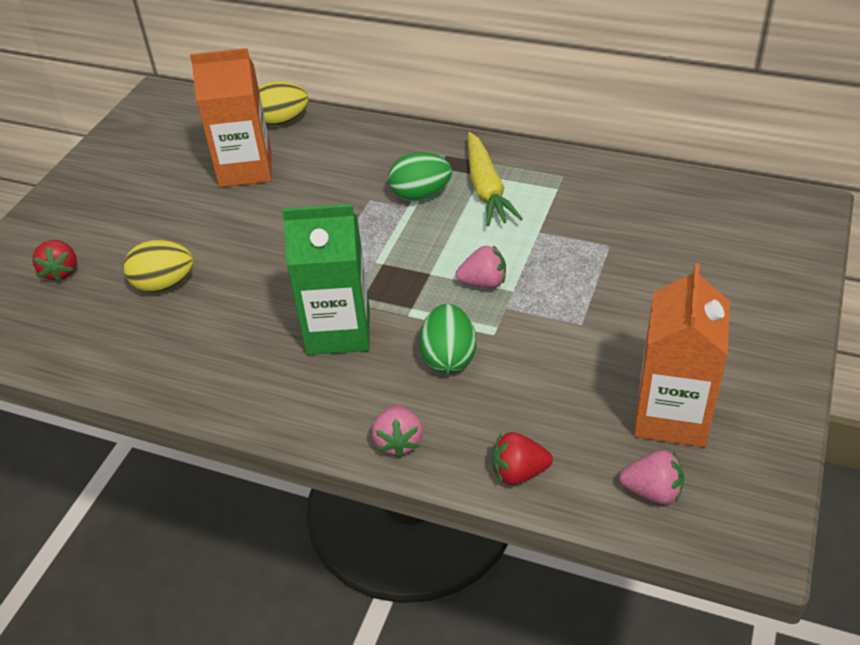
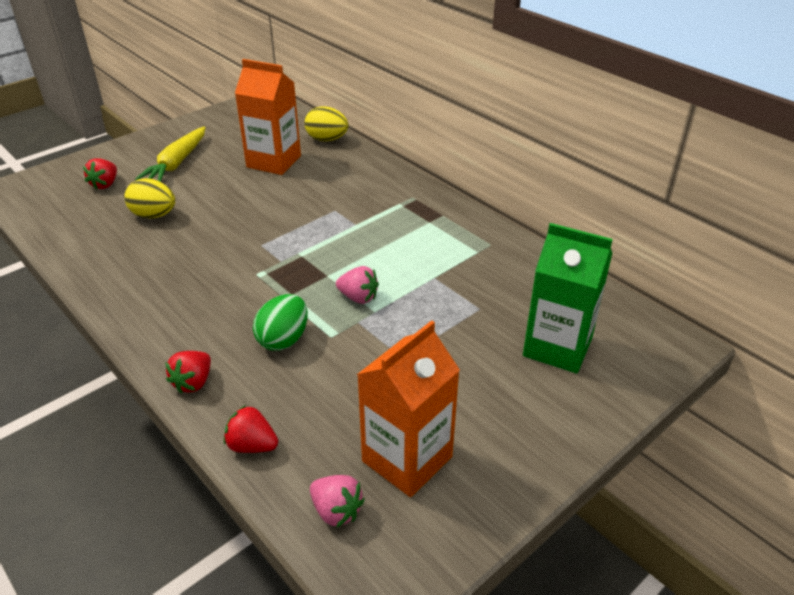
camera: 25 degrees right, 5 degrees down
(338, 330) = (229, 289): green carton -> green carton (557, 347)
(398, 441) = (193, 382): pink strawberry -> red strawberry
(420, 195) = (372, 220): green egg -> none
(486, 189) = (423, 232): yellow carrot -> yellow carrot (177, 163)

